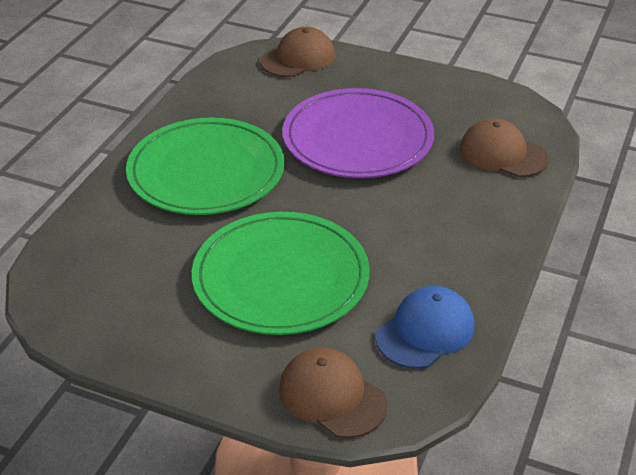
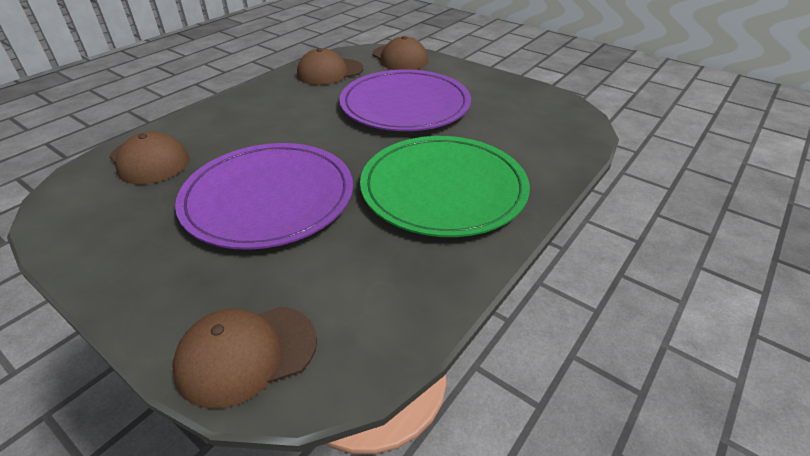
camera: 165 degrees left, 0 degrees up
(281, 277) = (405, 105): green plate -> purple plate
(425, 331) = (330, 72): blue cap -> brown cap

